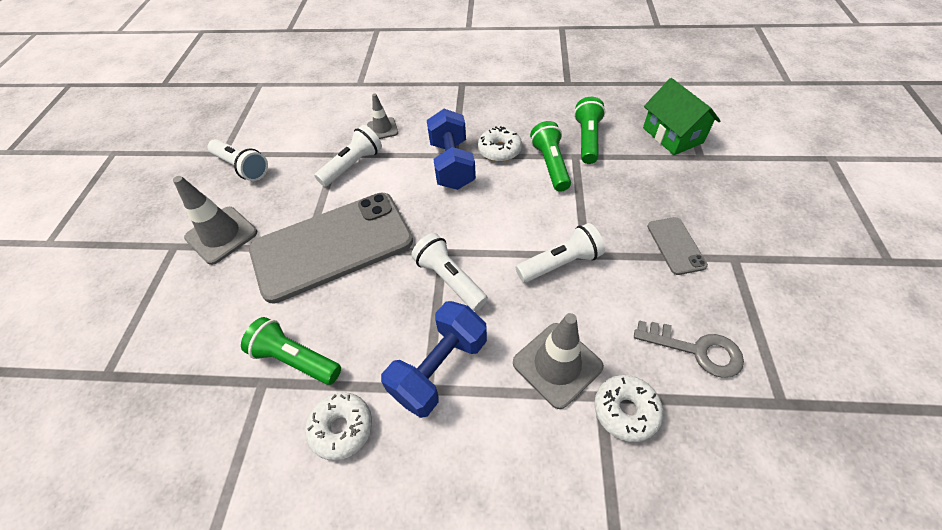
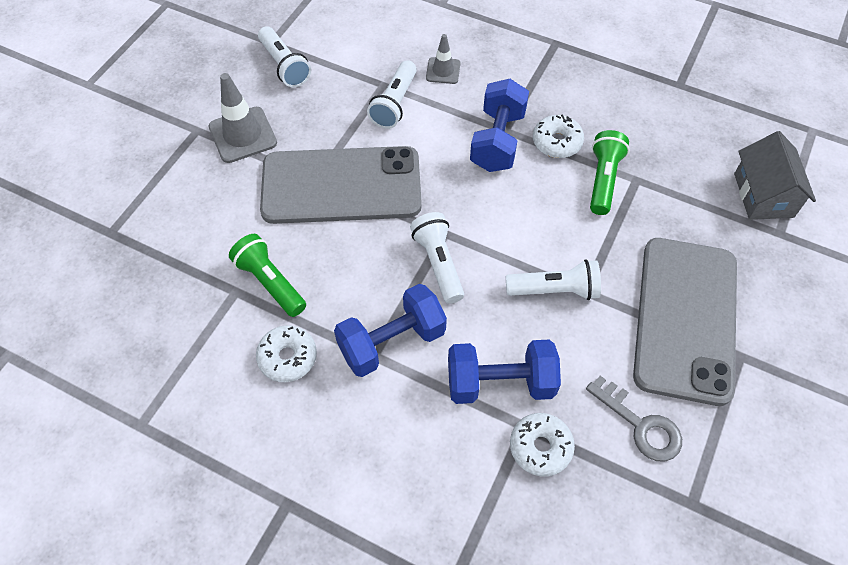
camera: 20 degrees right, 5 degrees up
(352, 165) = (395, 104): white flashlight -> white flashlight turned 135 degrees clockwise
(557, 364) = (500, 383): grey traffic cone -> blue dumbbell
(587, 139) = (661, 164): green flashlight -> none
(672, 135) = (763, 195): green house -> grey house
(675, 245) = (685, 318): grey phone -> grey phone, size x2.35

